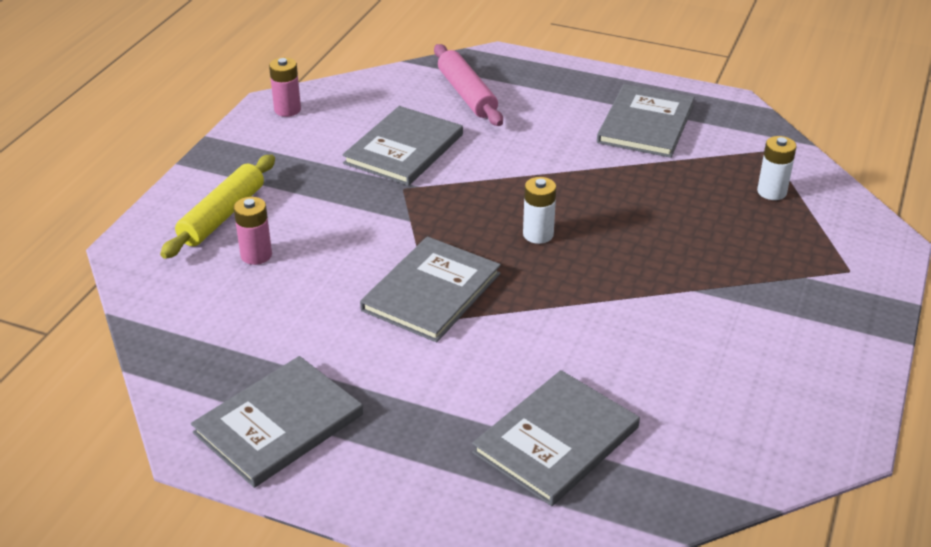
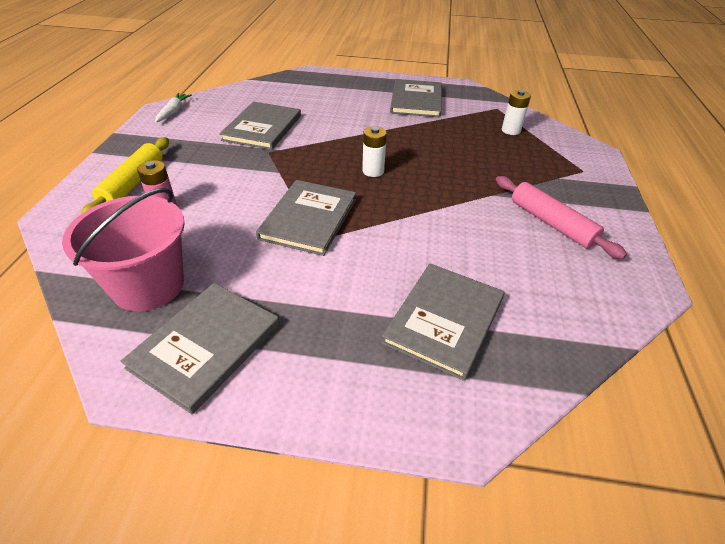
camera: 15 degrees left, 5 degrees up
(226, 348) = (148, 285): none -> pink bucket
(287, 110) = (173, 112): pink battery -> white carrot
(467, 94) = (296, 93): pink rolling pin -> pink rolling pin (551, 223)

